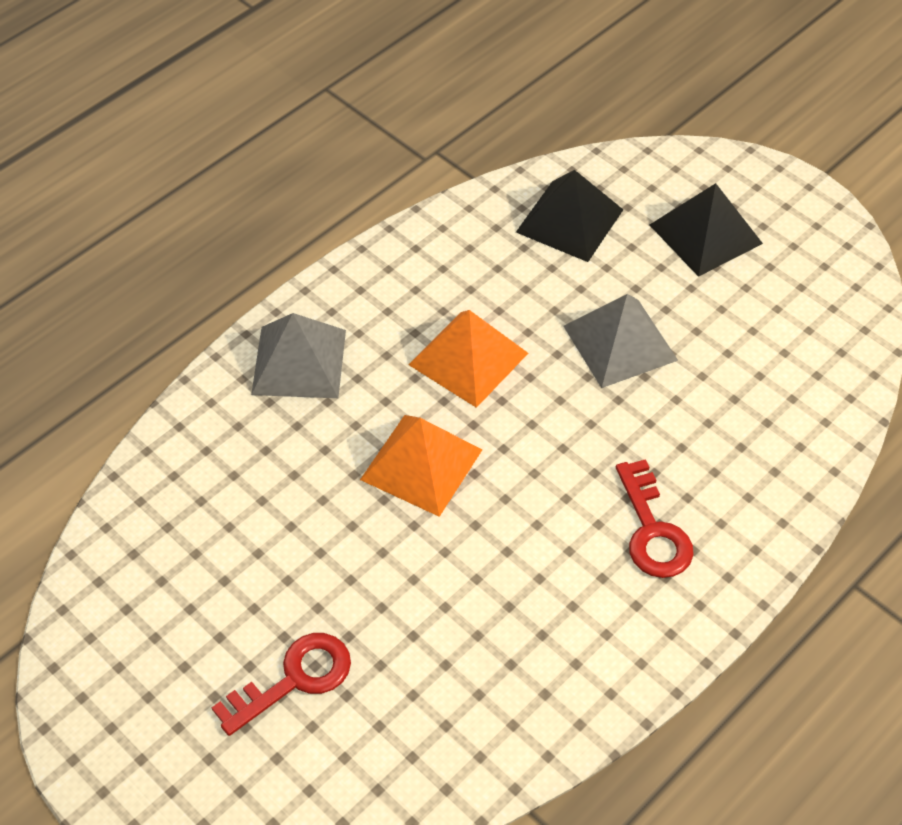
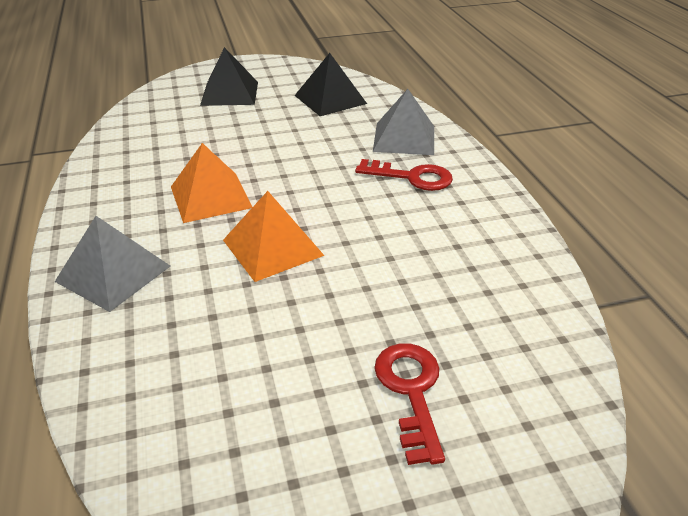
camera: 60 degrees left, 15 degrees down
(569, 220) = (160, 126): black pyramid -> black pyramid (330, 99)
(620, 343) = (268, 141): grey pyramid -> grey pyramid (404, 138)

